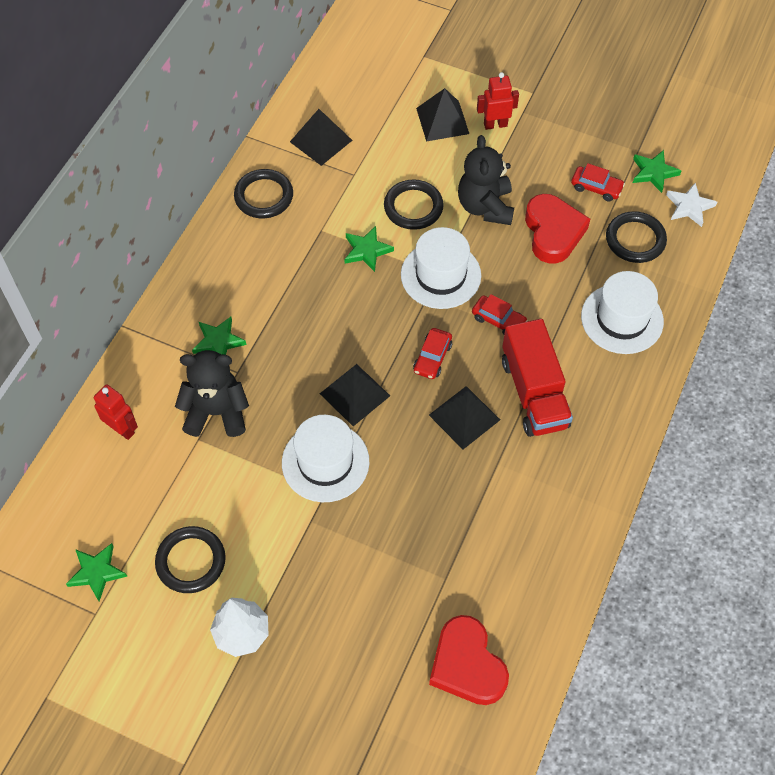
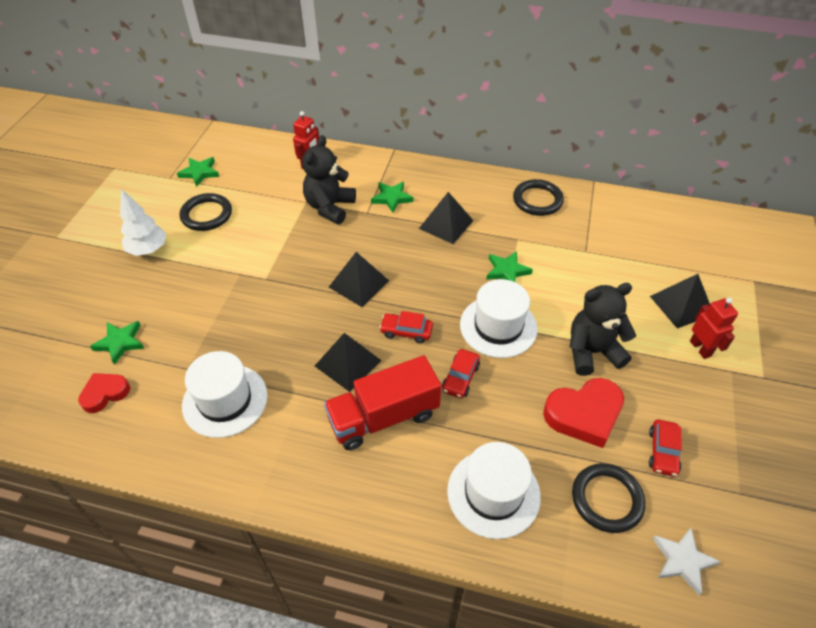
camera: 80 degrees right, 10 degrees down
(216, 412) = (329, 207): black teddy bear -> black teddy bear turned 150 degrees counterclockwise
(321, 141) = (612, 225): black pyramid -> black pyramid (446, 224)
(325, 462) = (293, 274): white hat -> white hat (225, 400)
(413, 207) = (567, 296): black ring -> none
(467, 665) = (105, 394): red heart -> red heart, size x0.60
(653, 172) = (715, 513): green star -> green star (120, 342)

